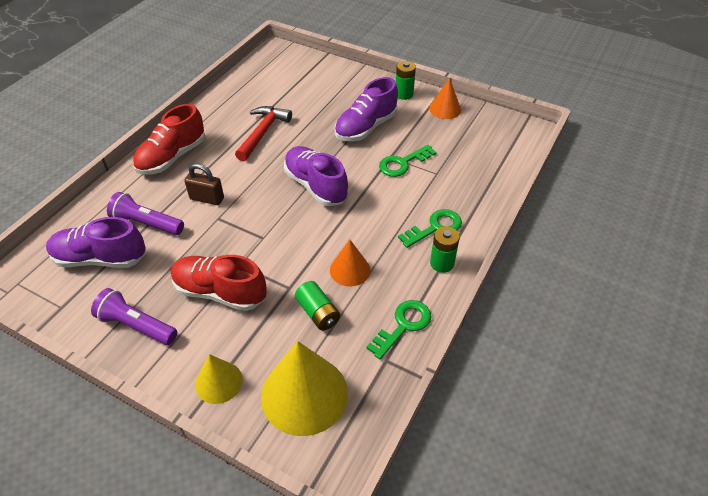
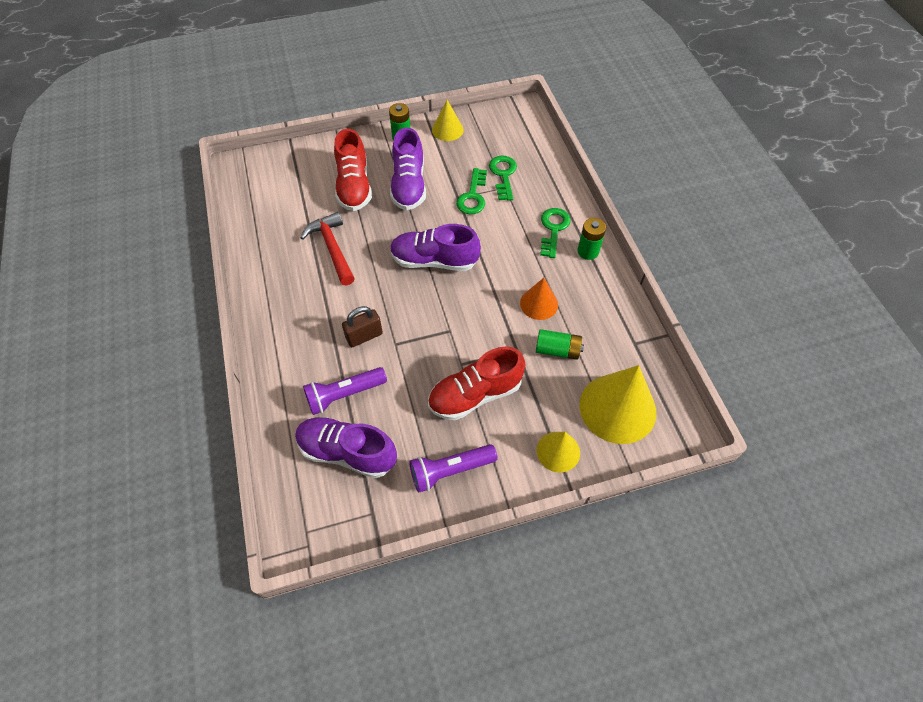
camera: 45 degrees left, 10 degrees up
(100, 259) = (347, 452): purple shoe -> purple shoe turned 60 degrees clockwise
(172, 157) = (283, 326): red shoe -> red shoe (354, 186)
(403, 325) = (617, 312): green key -> green key (503, 175)
(445, 109) = (447, 130): orange cone -> yellow cone

